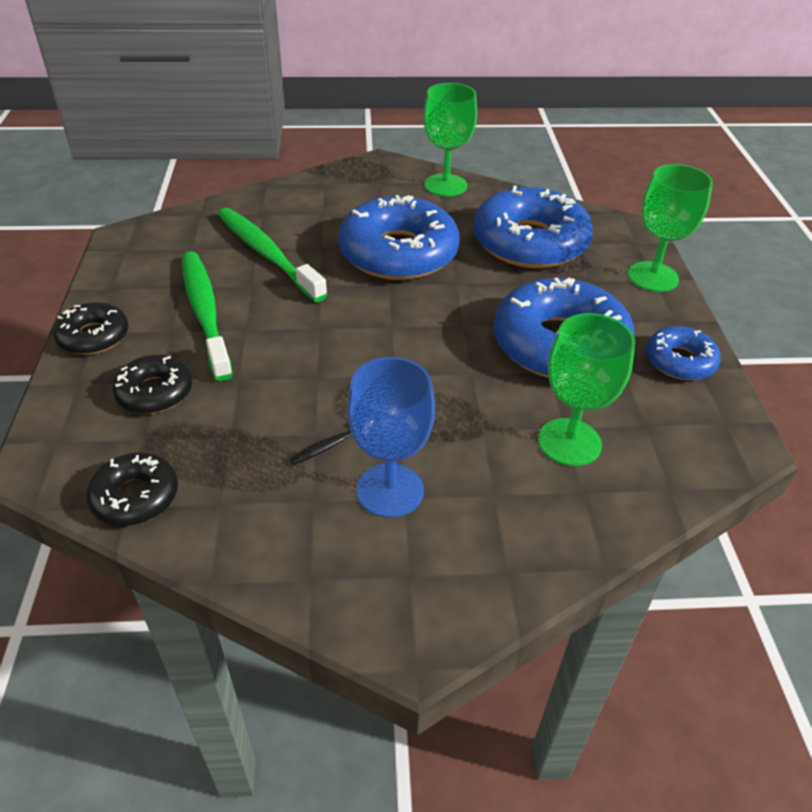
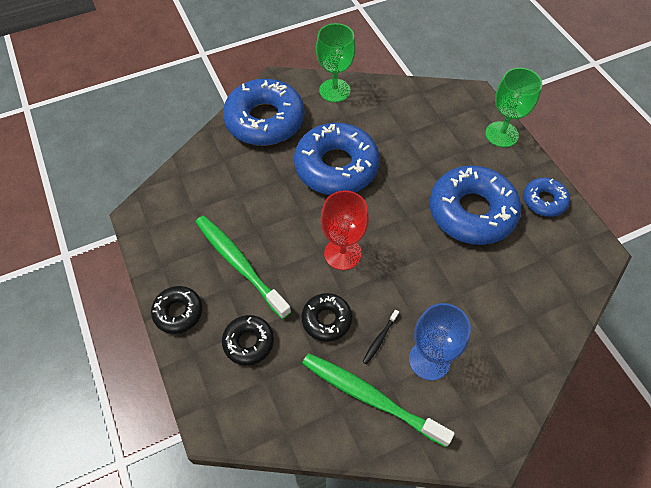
camera: 20 degrees left, 15 degrees up
(135, 497) = (287, 424): black donut -> black donut (326, 320)
(267, 254) = (250, 197): green toothbrush -> green toothbrush (370, 397)
(346, 338) = (342, 253): none -> red goblet
(530, 242) = (415, 128): blue donut -> blue donut (265, 120)
(569, 442) = (510, 286): green goblet -> none

